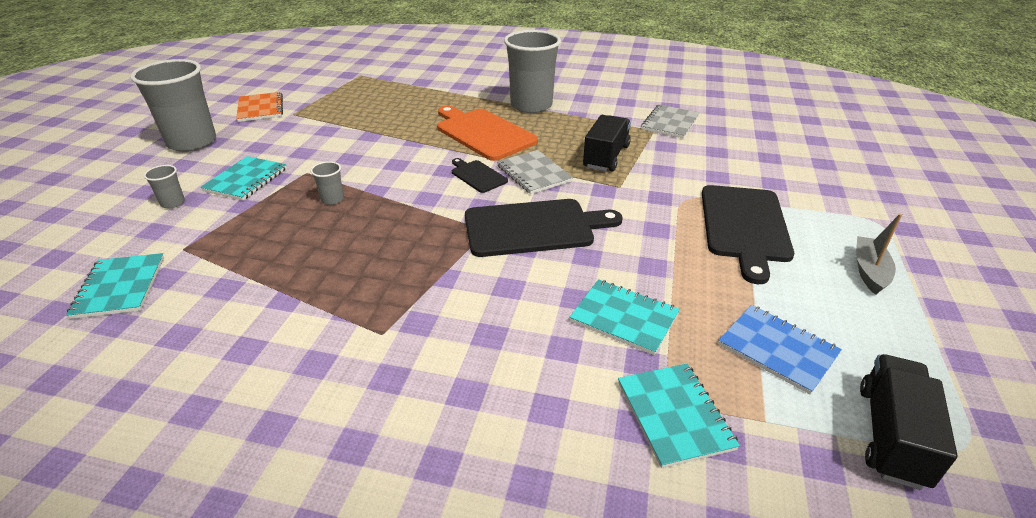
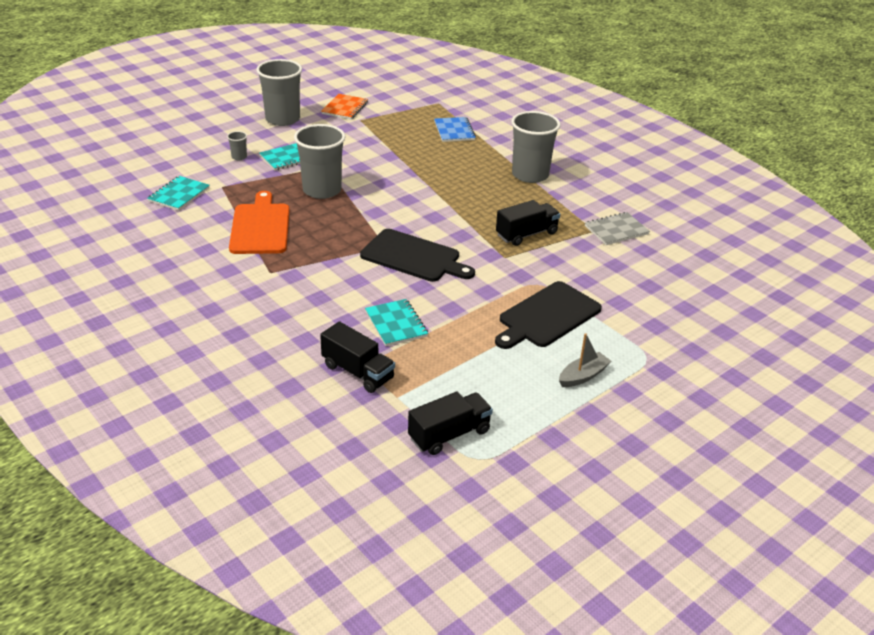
camera: 35 degrees right, 0 degrees up
(332, 199) = (322, 190): grey cup -> grey cup, size x2.41
(477, 176) = (423, 211): black cutting board -> none
(483, 133) = (466, 183): orange cutting board -> orange cutting board (260, 227)
(534, 173) = (460, 225): grey notebook -> none
(674, 415) = (358, 372): turquoise notebook -> black truck
(777, 349) = (454, 377): blue notebook -> blue notebook (454, 131)

